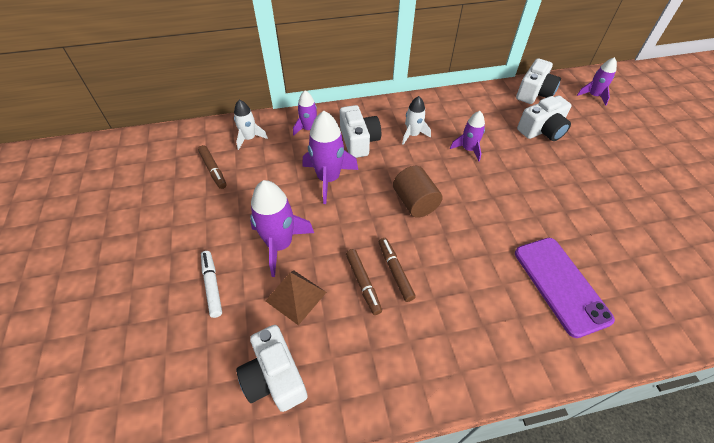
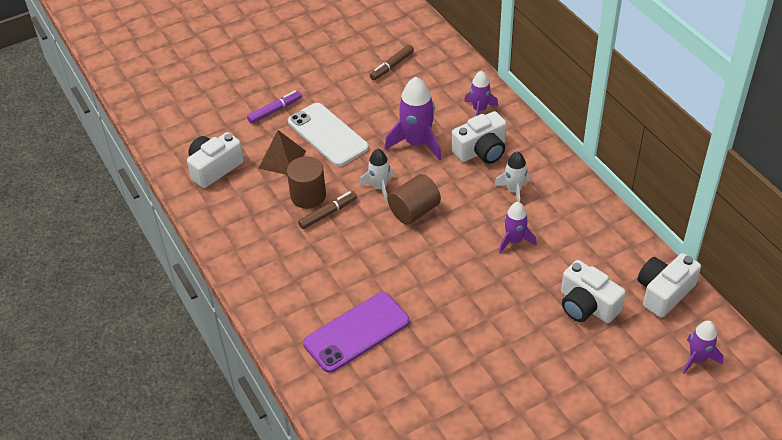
camera: 75 degrees right, 5 degrees down
(212, 285) = (275, 110): white marker -> purple marker
(249, 138) = (444, 73): white rocket -> white rocket (380, 187)
(280, 244) = (327, 135): purple rocket -> white phone
(363, 283) = (308, 196): brown marker -> brown cylinder
(534, 93) = (664, 292): white camera -> white camera turned 120 degrees clockwise

